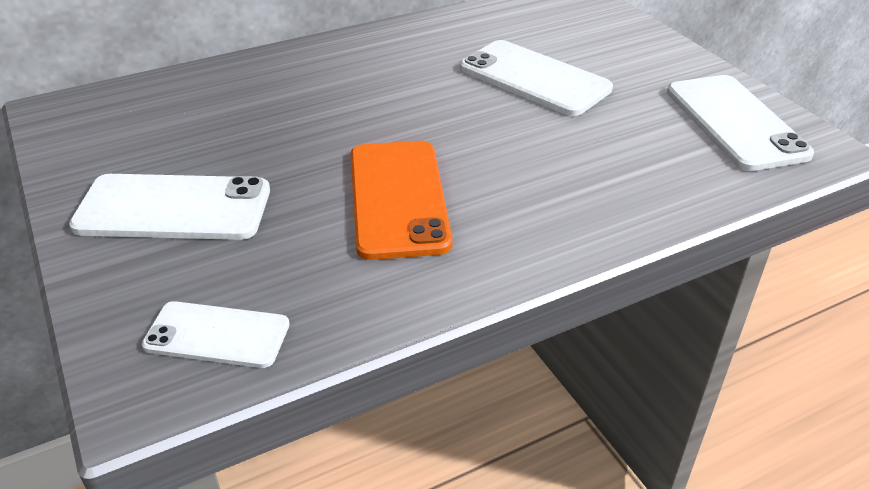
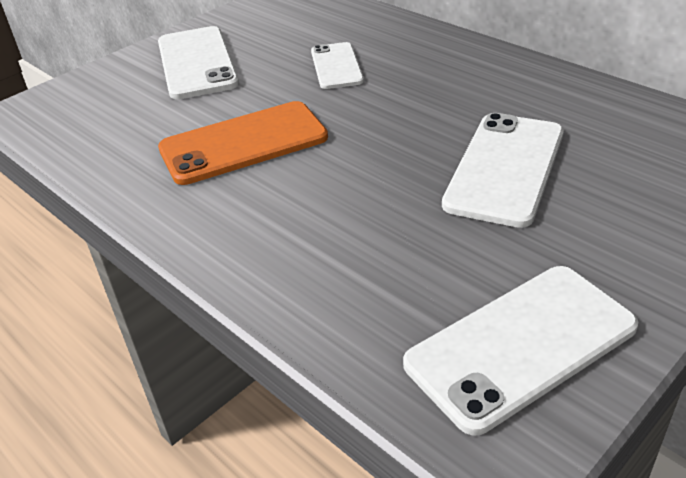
camera: 75 degrees right, 0 degrees up
(217, 335) = (70, 118): white phone -> white phone (336, 66)

